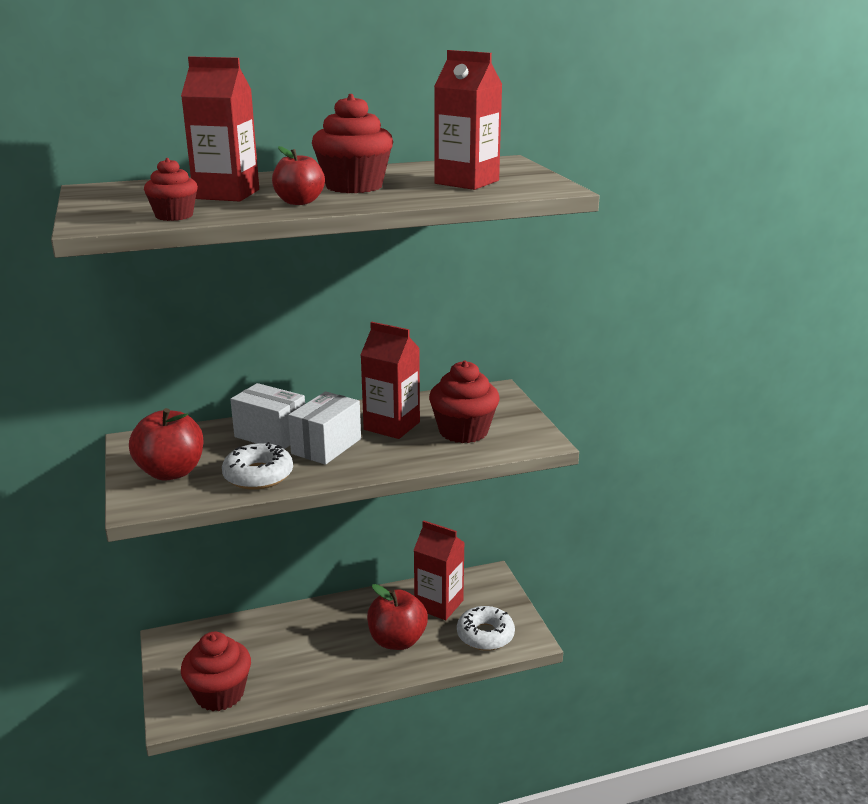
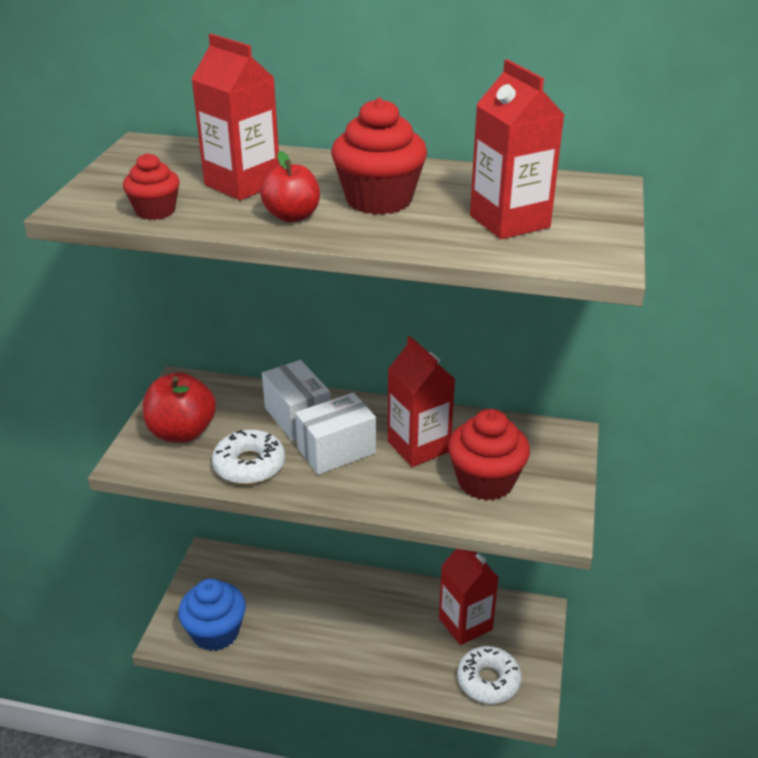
camera: 30 degrees right, 10 degrees up
(220, 694) = (215, 632): red cupcake -> blue cupcake
(397, 640) = (399, 647): red apple -> none

